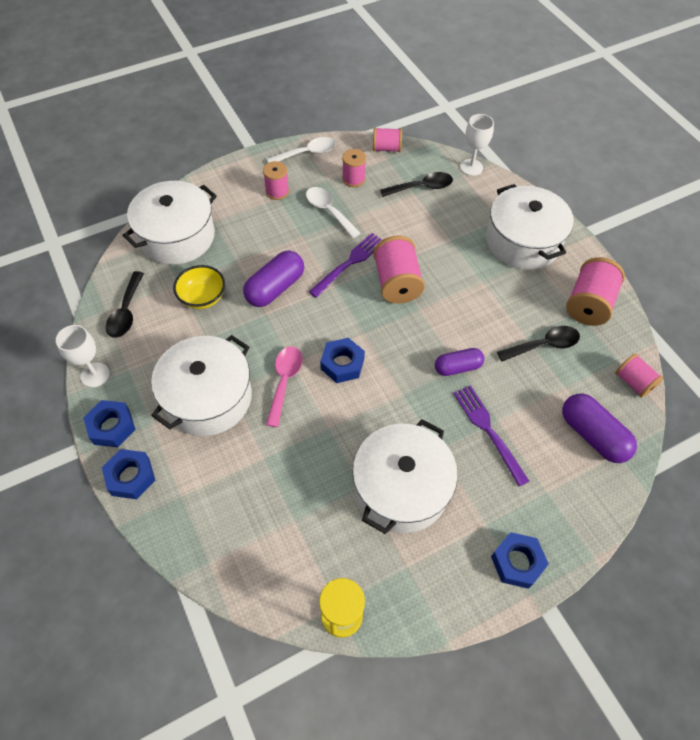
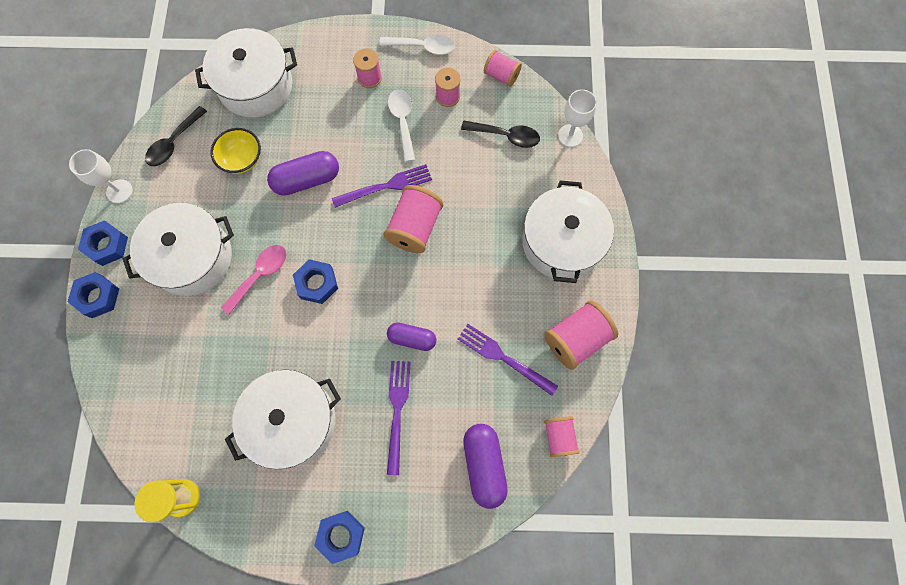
camera: 30 degrees right, 15 degrees up
(543, 345) = (503, 358): black spoon -> purple fork

